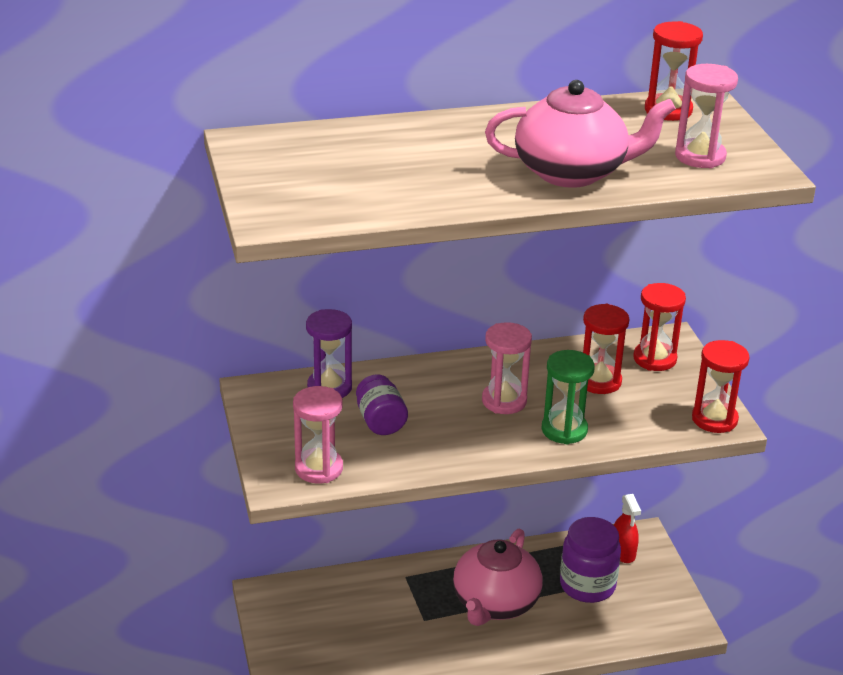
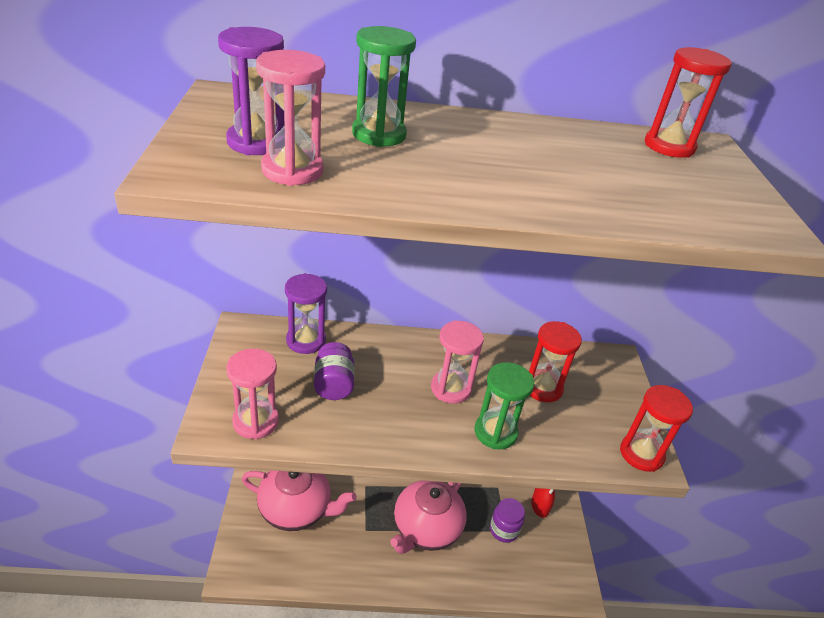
camera: 10 degrees right, 5 degrees up
(310, 181) = (256, 142): none -> purple hourglass
(408, 152) = (379, 135): none -> green hourglass
(572, 172) = (546, 187): pink teapot -> pink teapot (296, 509)
(587, 585) = (504, 530): purple jar -> purple jar, size x0.66
(654, 359) = (598, 376): red hourglass -> none
(700, 156) = (697, 198): pink hourglass -> pink hourglass (292, 170)

